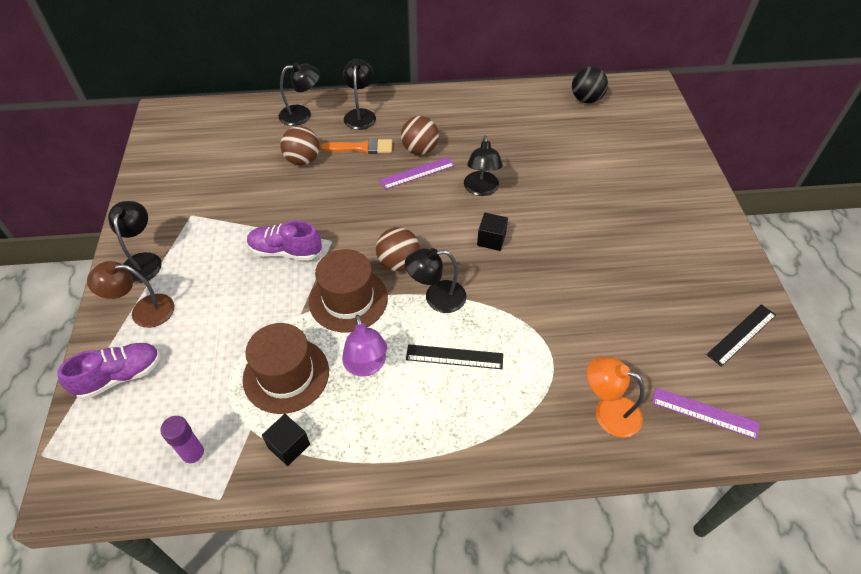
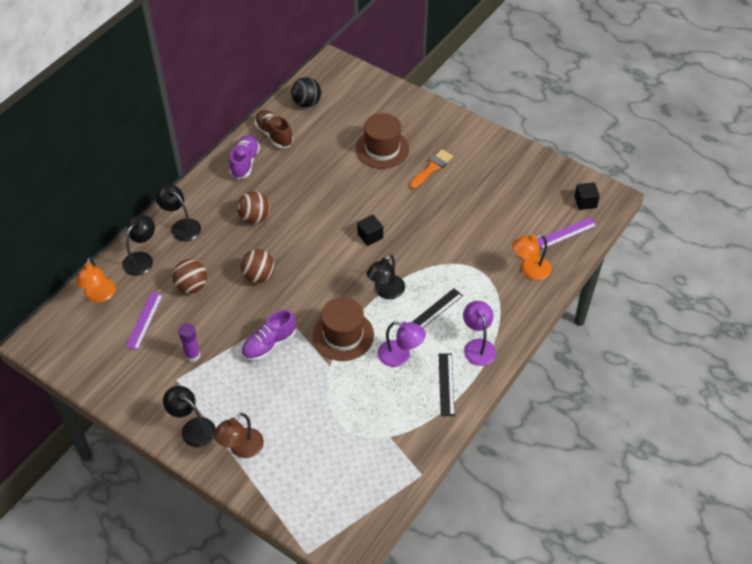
camera: 50 degrees left, 0 degrees up
(120, 376) = (285, 486): purple shoe -> purple shoe (245, 163)
(195, 456) = (382, 473): purple glue stick -> purple glue stick (192, 355)
(240, 116) = (99, 296): none -> orange lamp
(286, 375) = (368, 398): brown hat -> brown hat (382, 149)
(289, 446) = (418, 424): black cube -> black cube (585, 202)
(362, 148) = (217, 247): orange brush -> orange brush (432, 168)
(398, 263) = (340, 292): brown ball -> brown ball (259, 276)
(417, 173) = (274, 233): purple ruler -> purple ruler (144, 320)
(448, 433) = (478, 346): none -> purple lamp
(481, 189) = (325, 212): black lamp -> none
(524, 103) = (274, 135): none -> brown shoe
(741, 334) = (540, 181): black ruler -> black ruler (446, 384)

